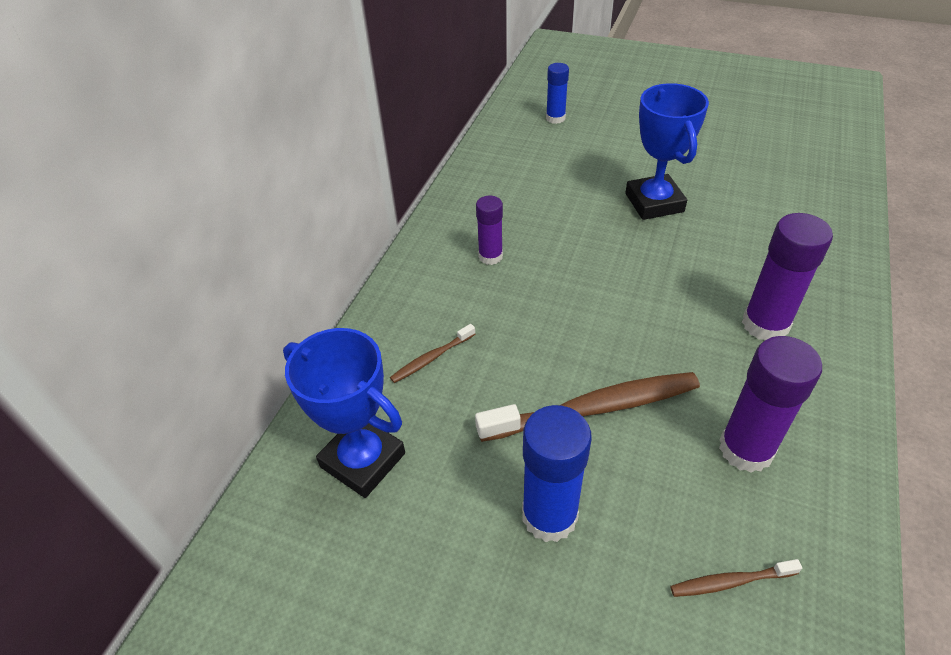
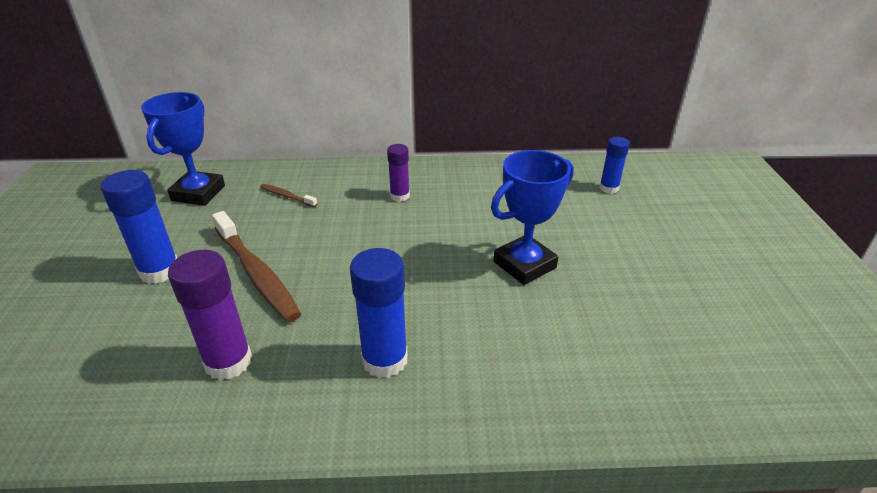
camera: 65 degrees right, 10 degrees down
(730, 582) = (102, 366): brown toothbrush -> none
(765, 324) = (384, 360): purple glue stick -> blue glue stick

